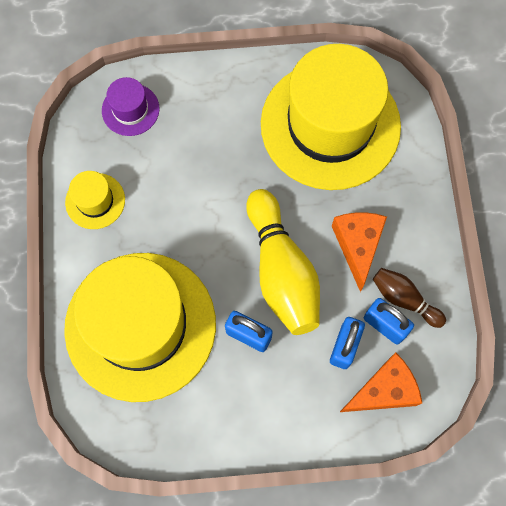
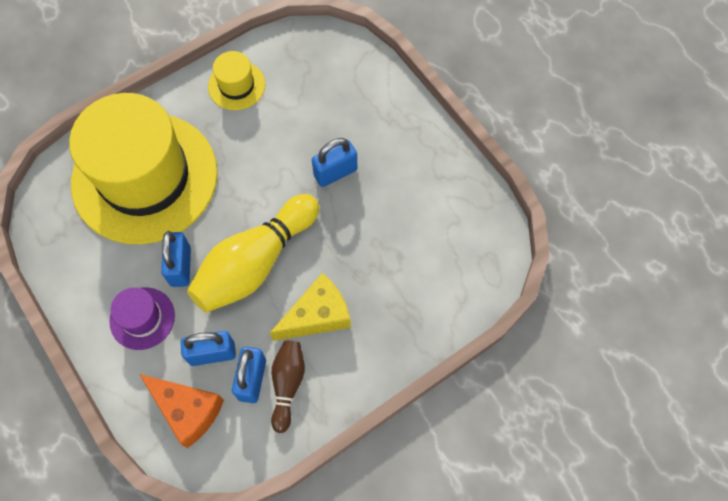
camera: 60 degrees right, 5 degrees down
(130, 109) = (335, 66): purple hat -> purple hat (142, 318)
(235, 164) = (335, 172): none -> blue padlock
(330, 125) = (424, 231): yellow hat -> none
(358, 245) = (317, 316): orange cheese -> yellow cheese

